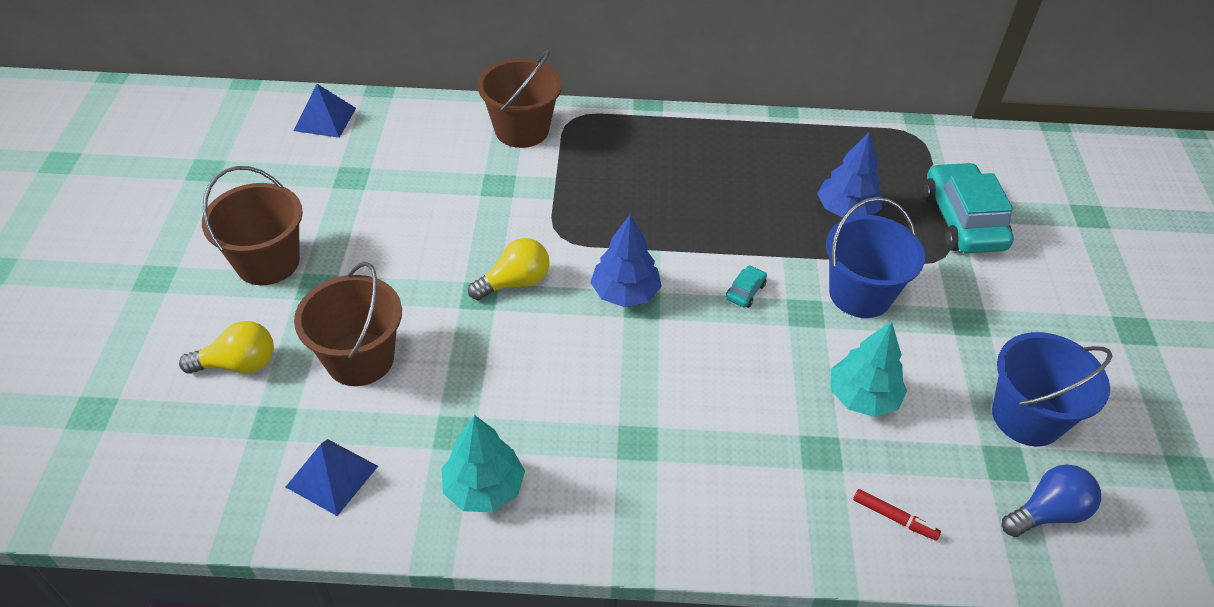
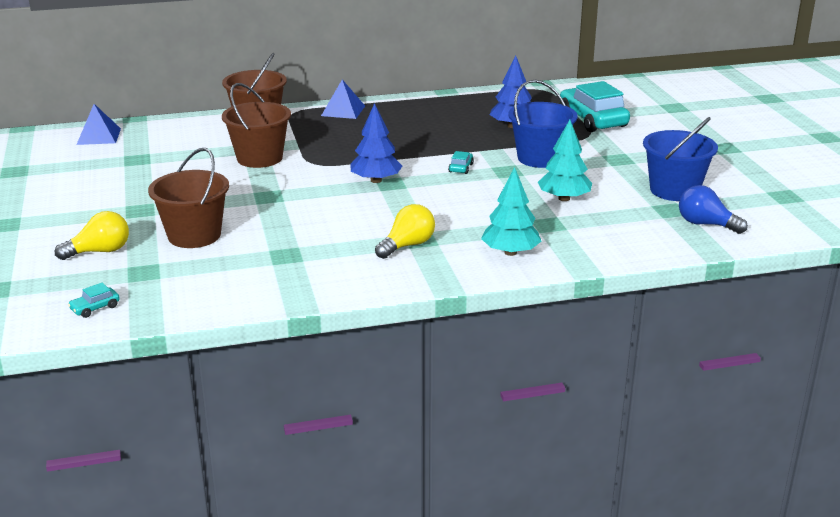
camera: 15 degrees left, 20 degrees down
(190, 485) = (95, 308): none -> turquoise car
(268, 262) = (94, 204): brown bucket -> brown bucket (259, 158)
(332, 476) = (204, 287): blue pyramid -> blue pyramid (343, 110)
(484, 488) = (321, 274): turquoise tree -> turquoise tree (510, 252)
(515, 282) = (292, 187): yellow light bulb -> yellow light bulb (407, 245)
(894, 518) = (610, 241): red marker -> none
(1047, 513) = (705, 224): blue light bulb -> blue light bulb turned 105 degrees counterclockwise

